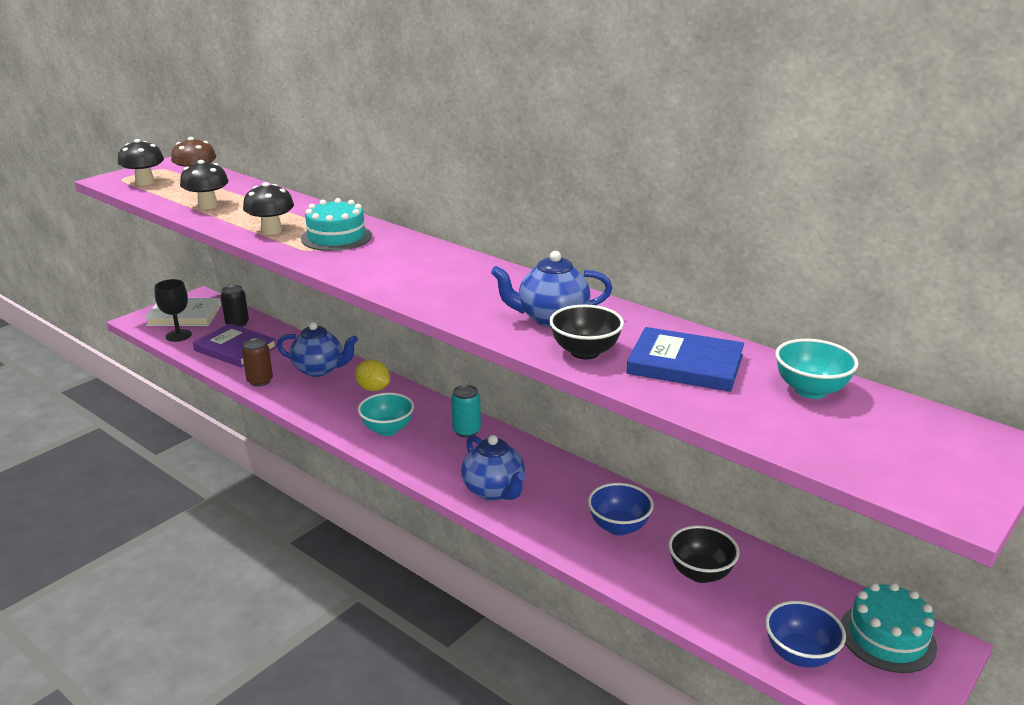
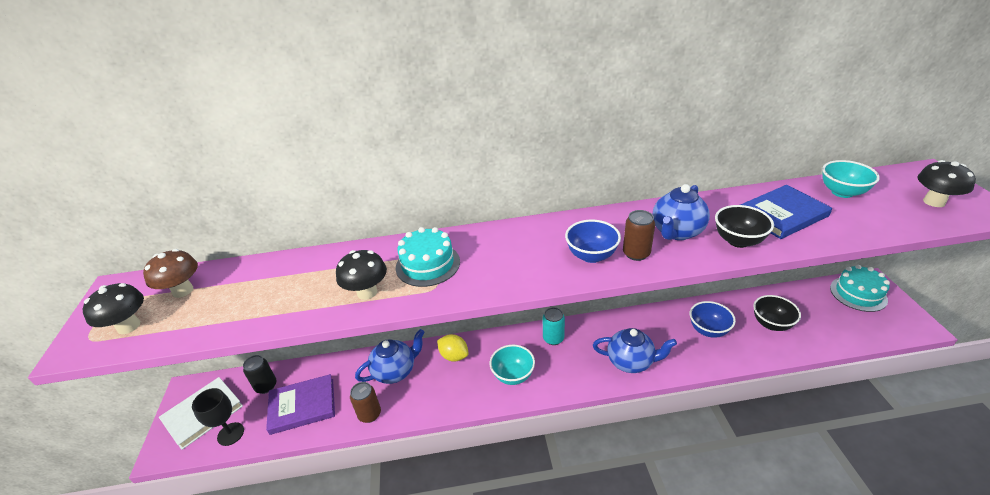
camera: 45 degrees left, 10 degrees up
(208, 206) = (255, 307): black mushroom -> black mushroom (934, 202)
(373, 388) = (454, 356): yellow lemon -> yellow lemon turned 45 degrees clockwise
(480, 310) = (636, 253): none -> brown can
(799, 655) = (858, 329): blue bowl -> blue bowl (591, 256)

